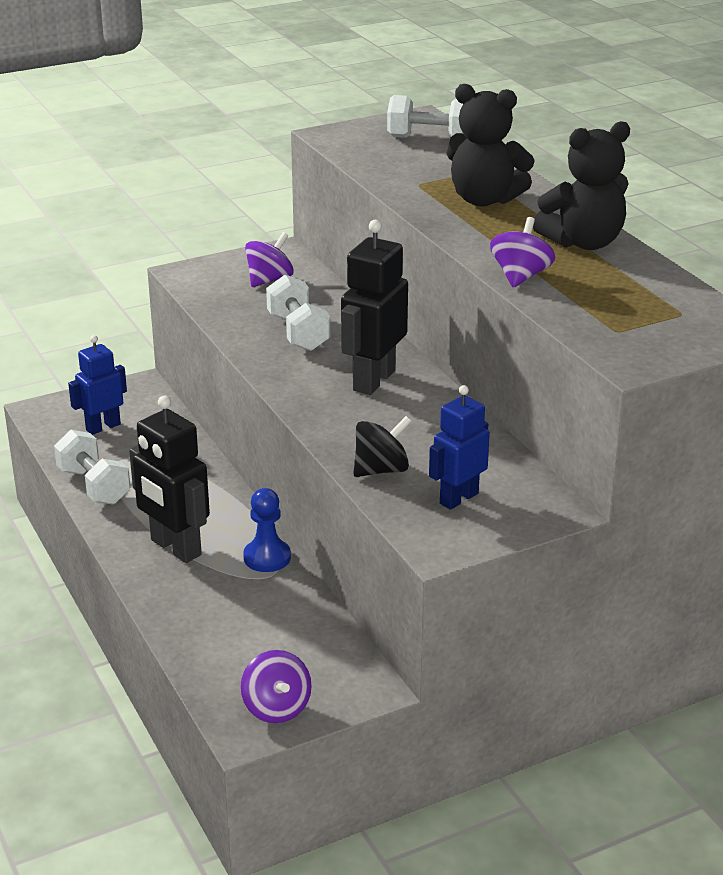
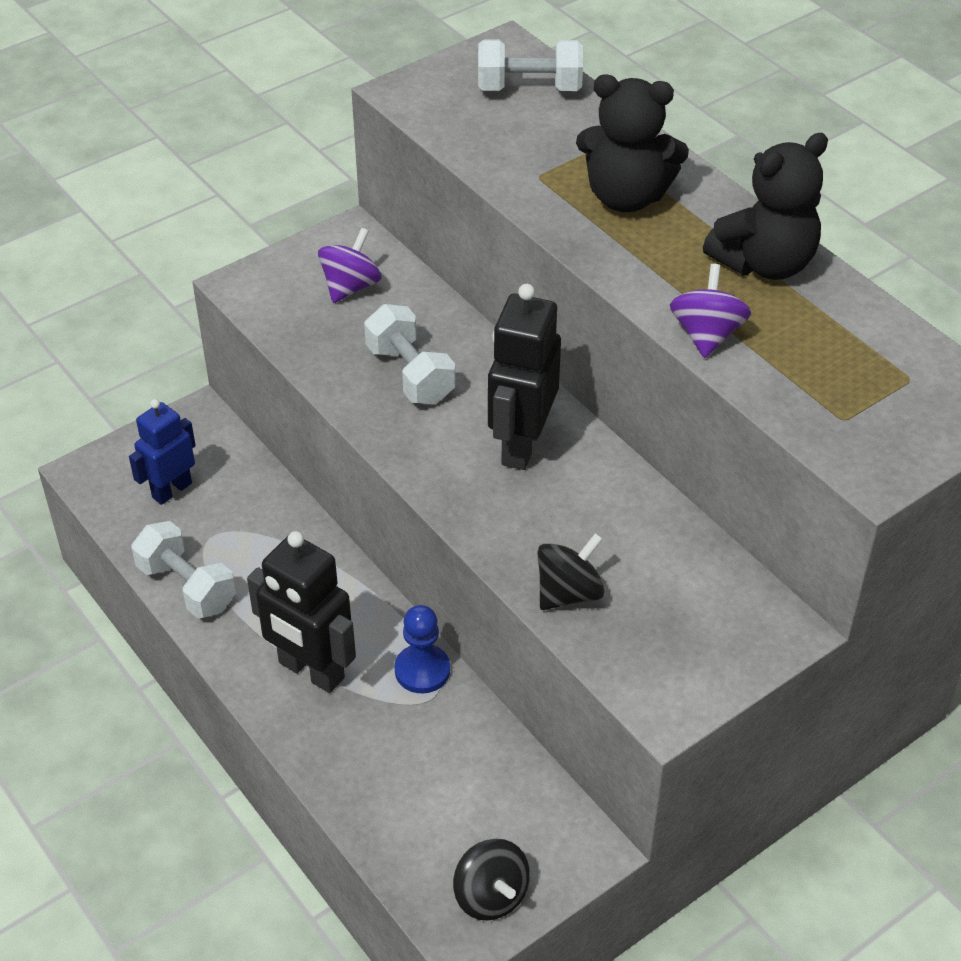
camera: 10 degrees left, 15 degrees up
(276, 708) = (491, 895): purple spinning top -> black spinning top
(458, 498) = (669, 627): blue robot -> none

